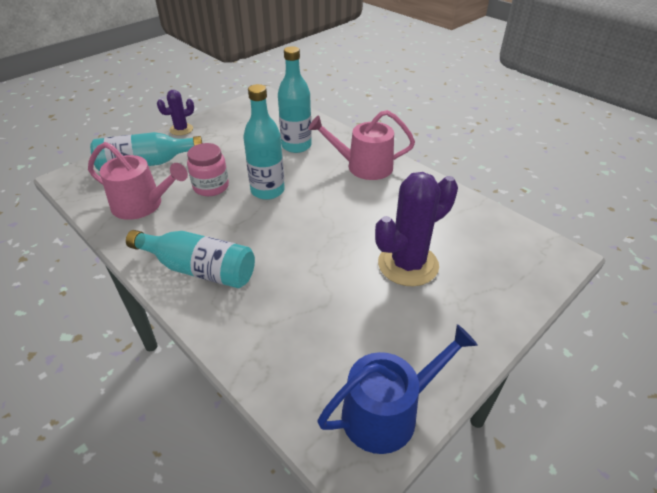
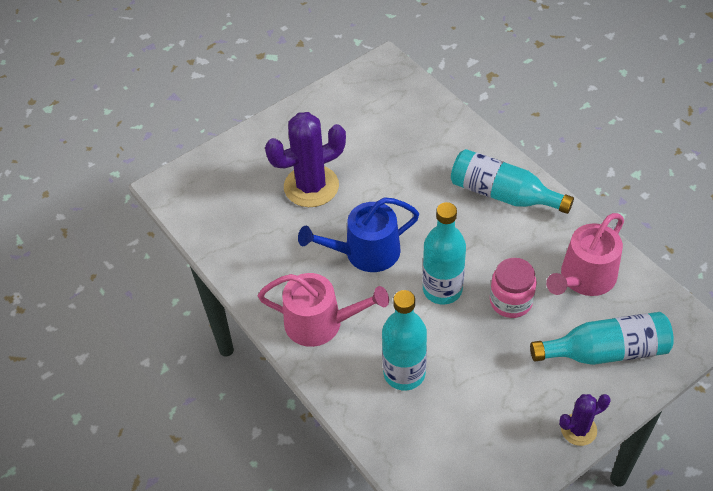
camera: 170 degrees left, 10 degrees up
(142, 205) = (584, 278): pink watering can -> pink watering can turned 75 degrees counterclockwise
(387, 412) = (359, 86): blue watering can -> blue watering can (365, 252)

